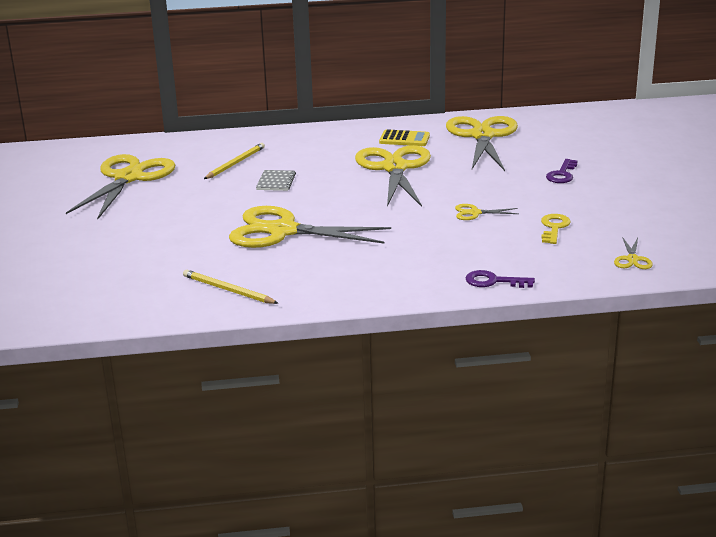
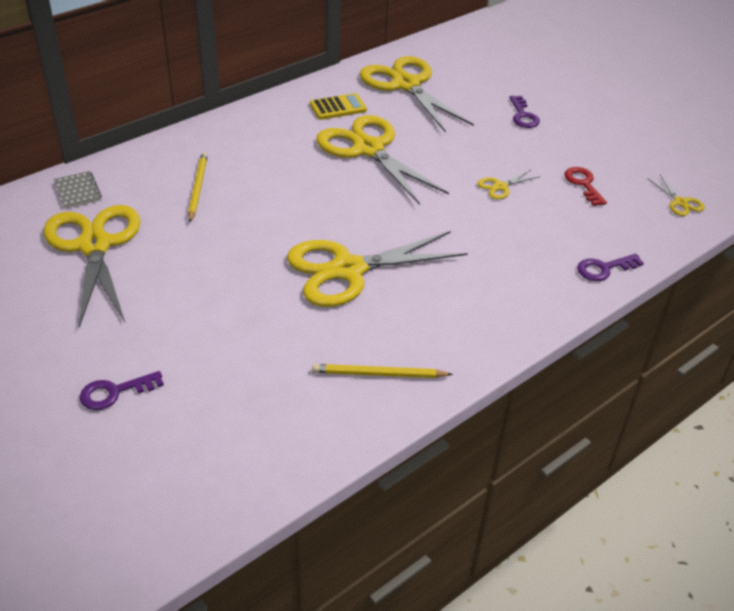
camera: 35 degrees left, 15 degrees up
(50, 251) = (114, 392): none -> purple key
(276, 182) = (269, 202): grey notebook -> grey notebook (77, 191)
(554, 227) = (583, 184): yellow key -> red key

